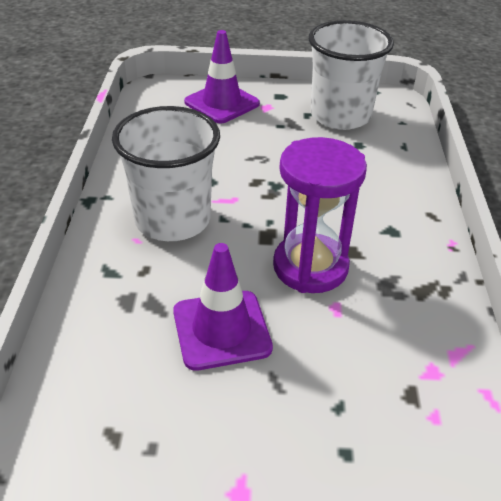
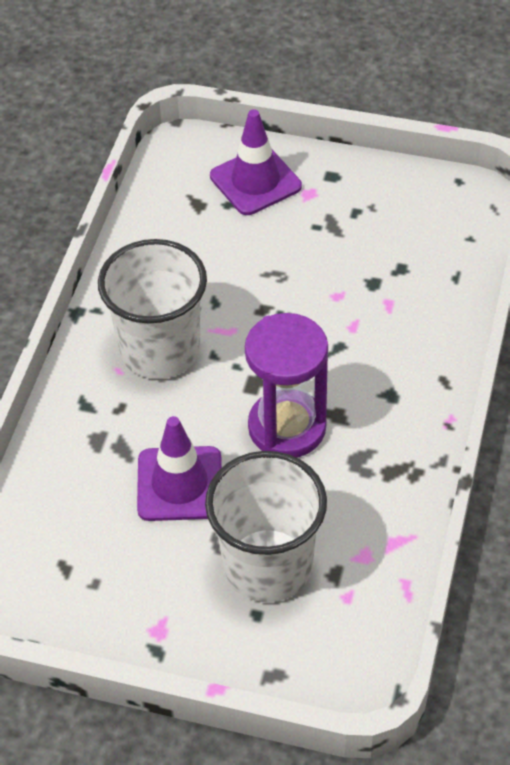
camera: 15 degrees right, 10 degrees up
(340, 116) = (396, 219): white cup -> white cup (268, 565)

